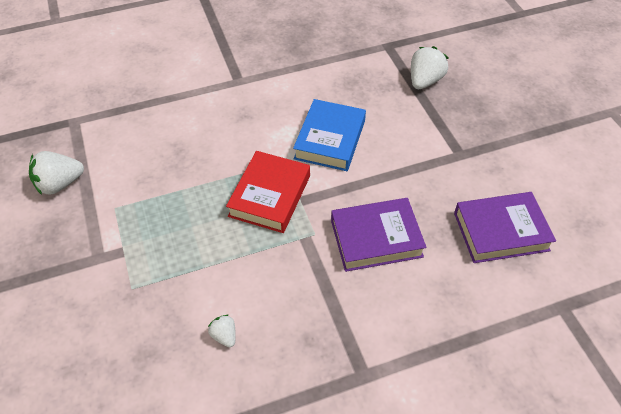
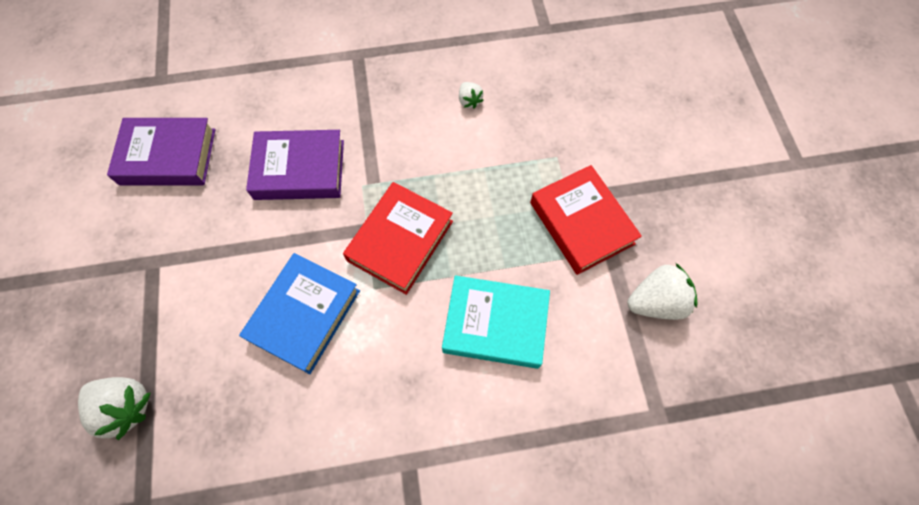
camera: 170 degrees left, 15 degrees up
(113, 232) = (581, 223): none -> red book
(187, 153) = (495, 324): none -> turquoise book
(424, 81) = (126, 407): white strawberry -> white strawberry turned 105 degrees counterclockwise

